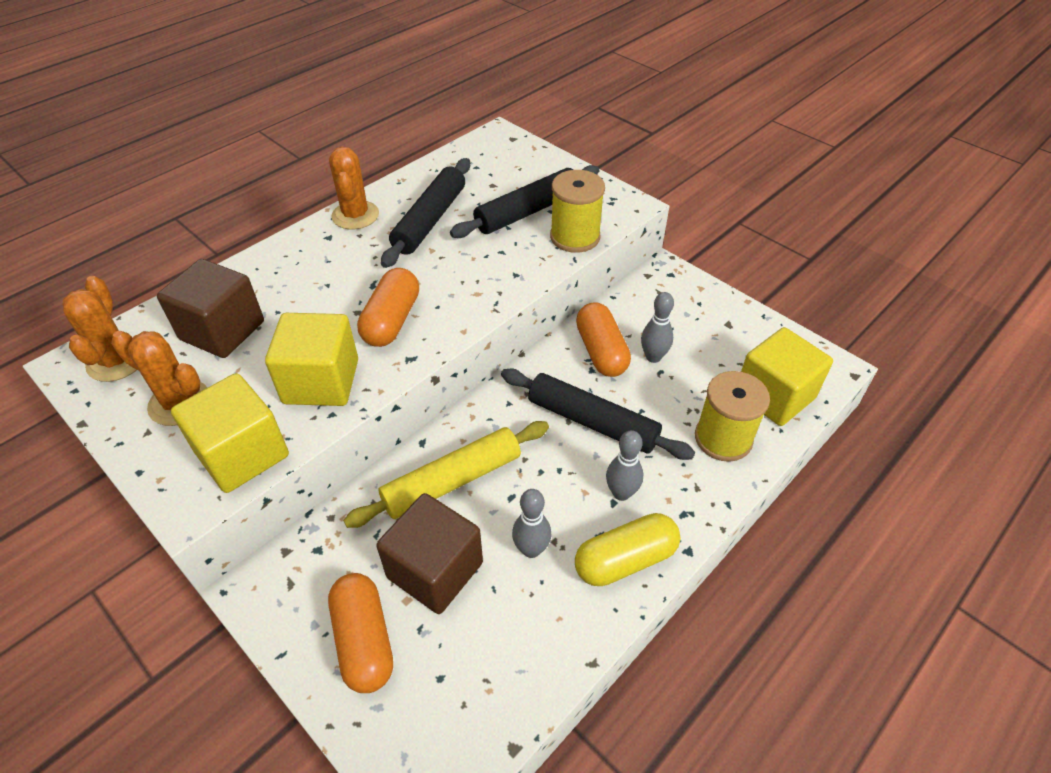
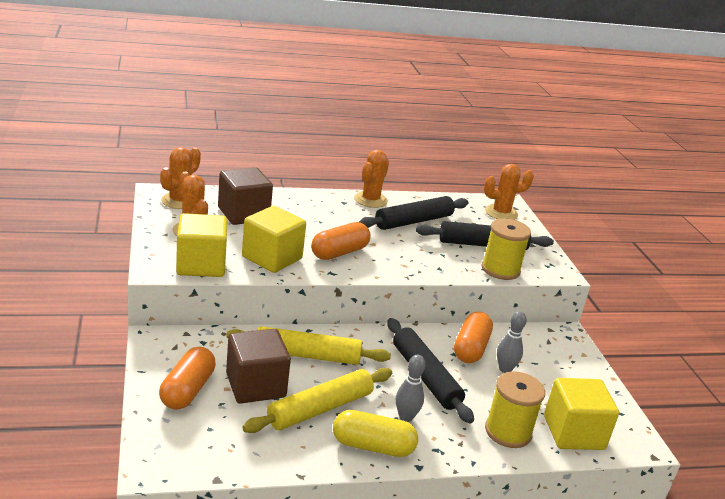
camera: 30 degrees right, 20 degrees down
(506, 154) = (501, 213): none -> orange cactus
(531, 549) = (320, 409): grey bowling pin -> yellow rolling pin

